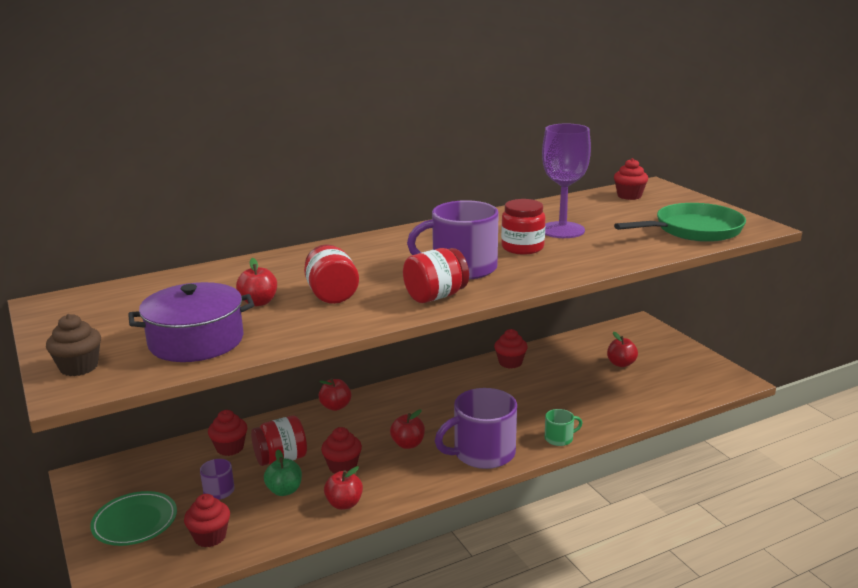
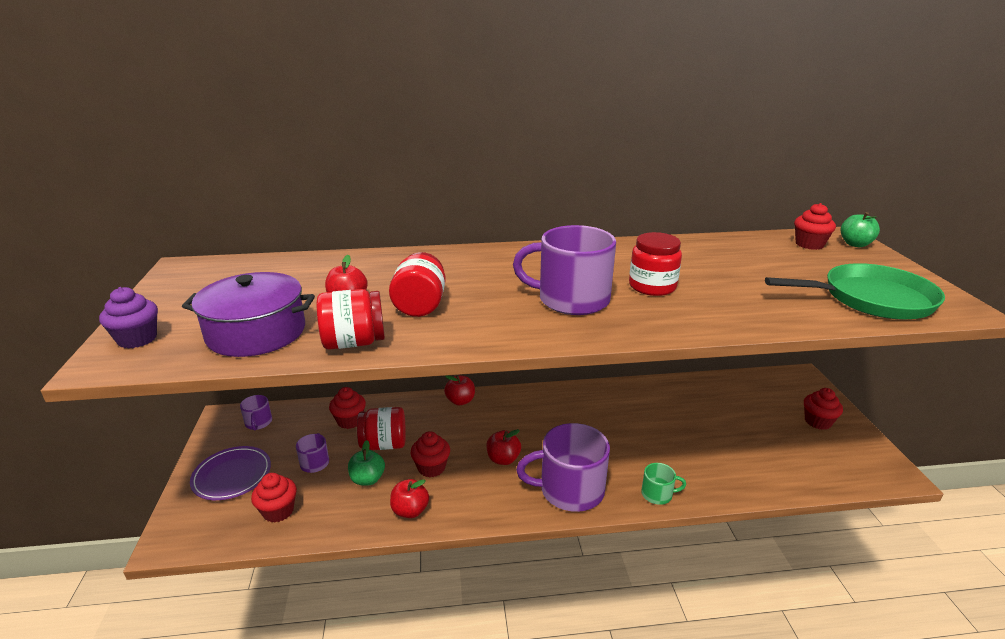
camera: 20 degrees right, 5 degrees up
(79, 367) = (137, 339): brown cupcake -> purple cupcake
(127, 472) = (258, 423): none -> purple mug
(135, 522) = (232, 475): green plate -> purple plate
(435, 296) = (519, 329): red jar -> red jar (354, 342)
(510, 363) = (645, 392): red cupcake -> red cupcake (817, 421)
(562, 230) = (709, 273): purple goblet -> none
(621, 364) = (762, 420): red apple -> none
(664, 191) = (855, 244): none -> green apple

